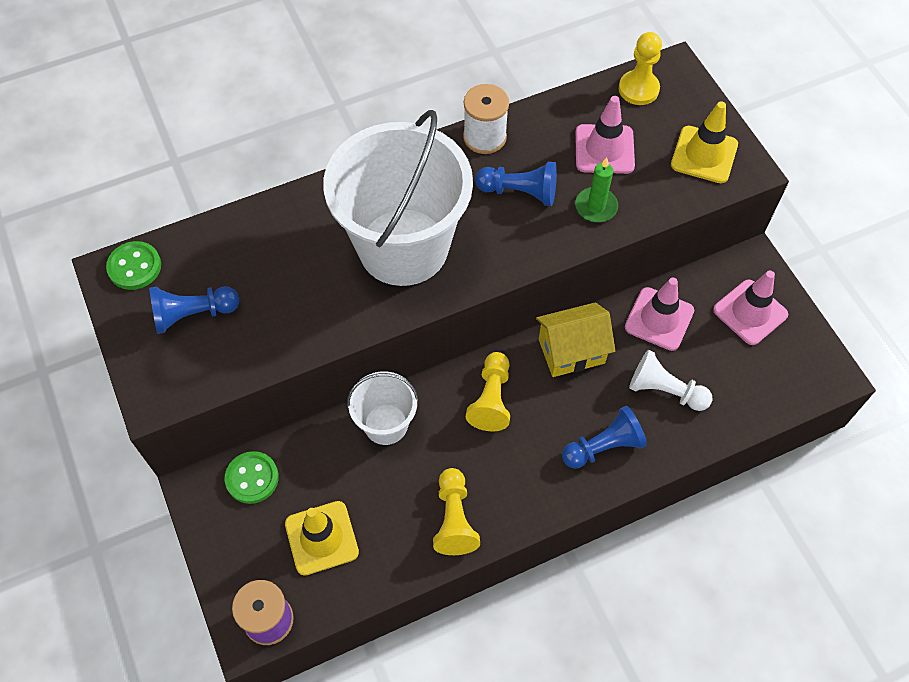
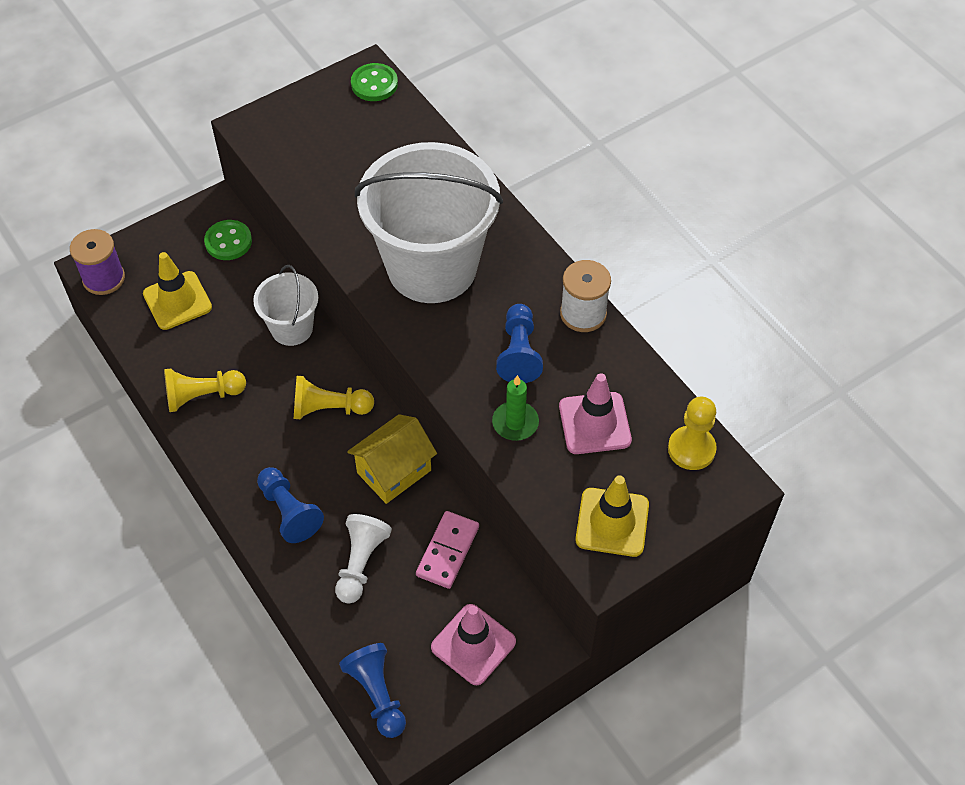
camera: 80 degrees right, 5 degrees down
(193, 314) = (333, 132): blue pawn -> blue pawn (377, 694)
(571, 351) = (394, 471): yellow house -> yellow house turned 75 degrees clockwise
(659, 319) = (447, 551): pink traffic cone -> pink domino

